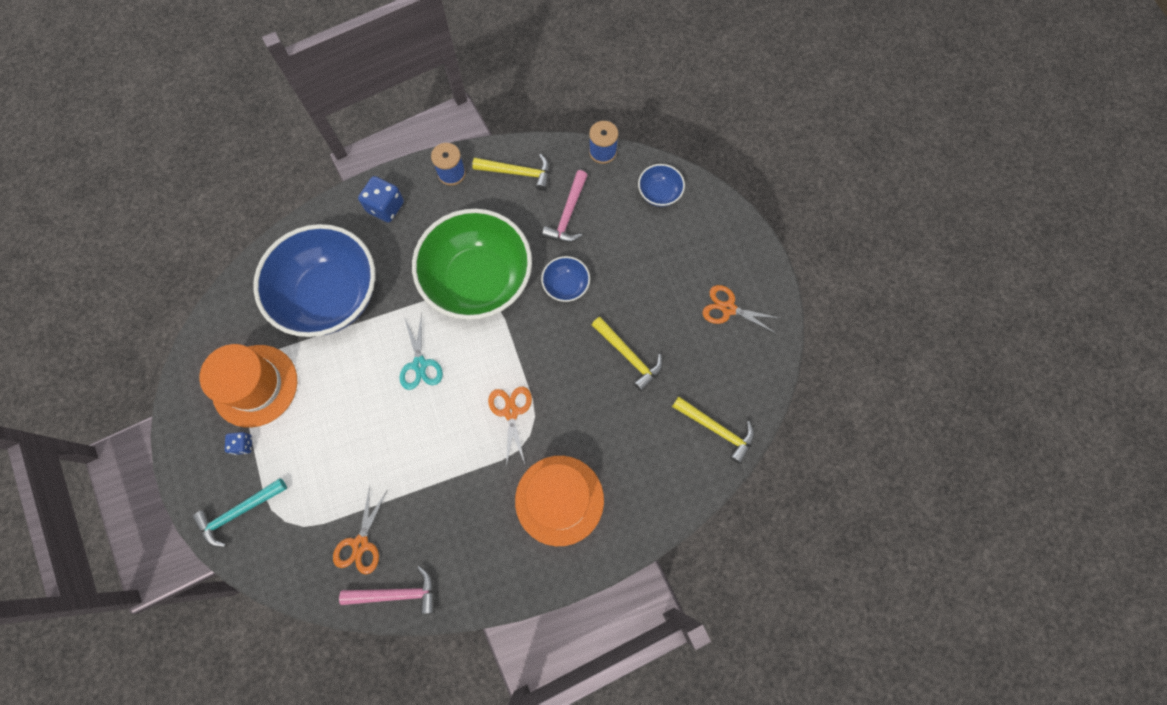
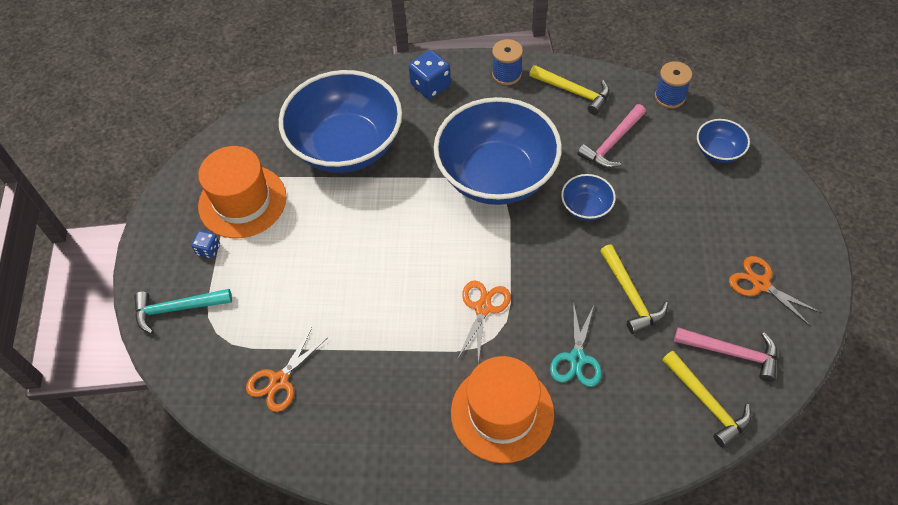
camera: 25 degrees right, 15 degrees down
(397, 593) = (295, 443): pink hammer -> pink hammer (732, 353)
(420, 364) = (407, 233): turquoise scissors -> turquoise scissors (577, 358)
(478, 280) = (496, 175): green bowl -> blue bowl

